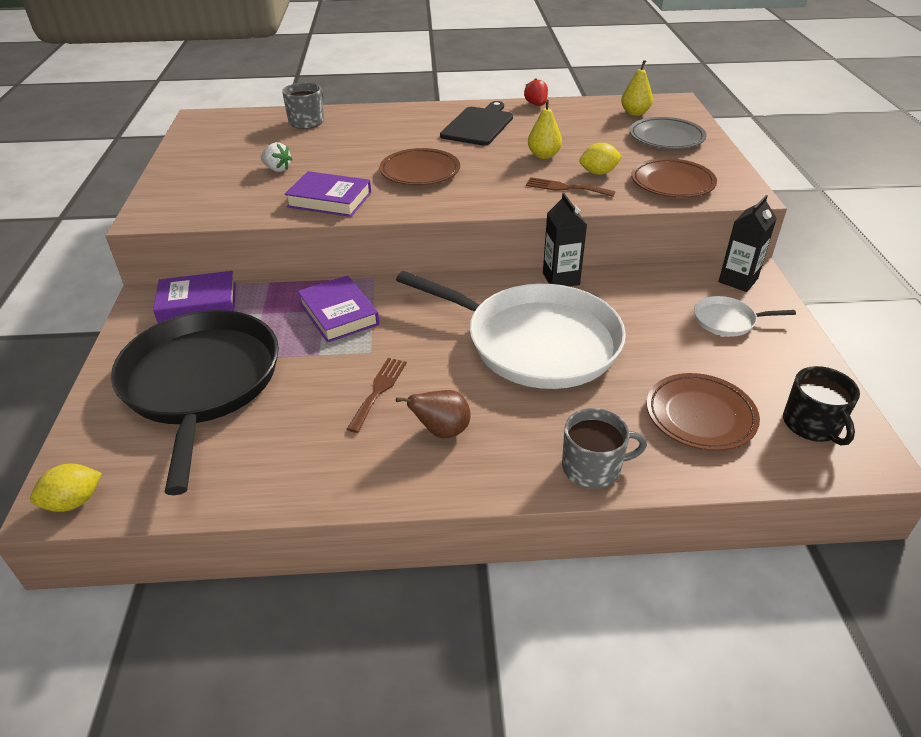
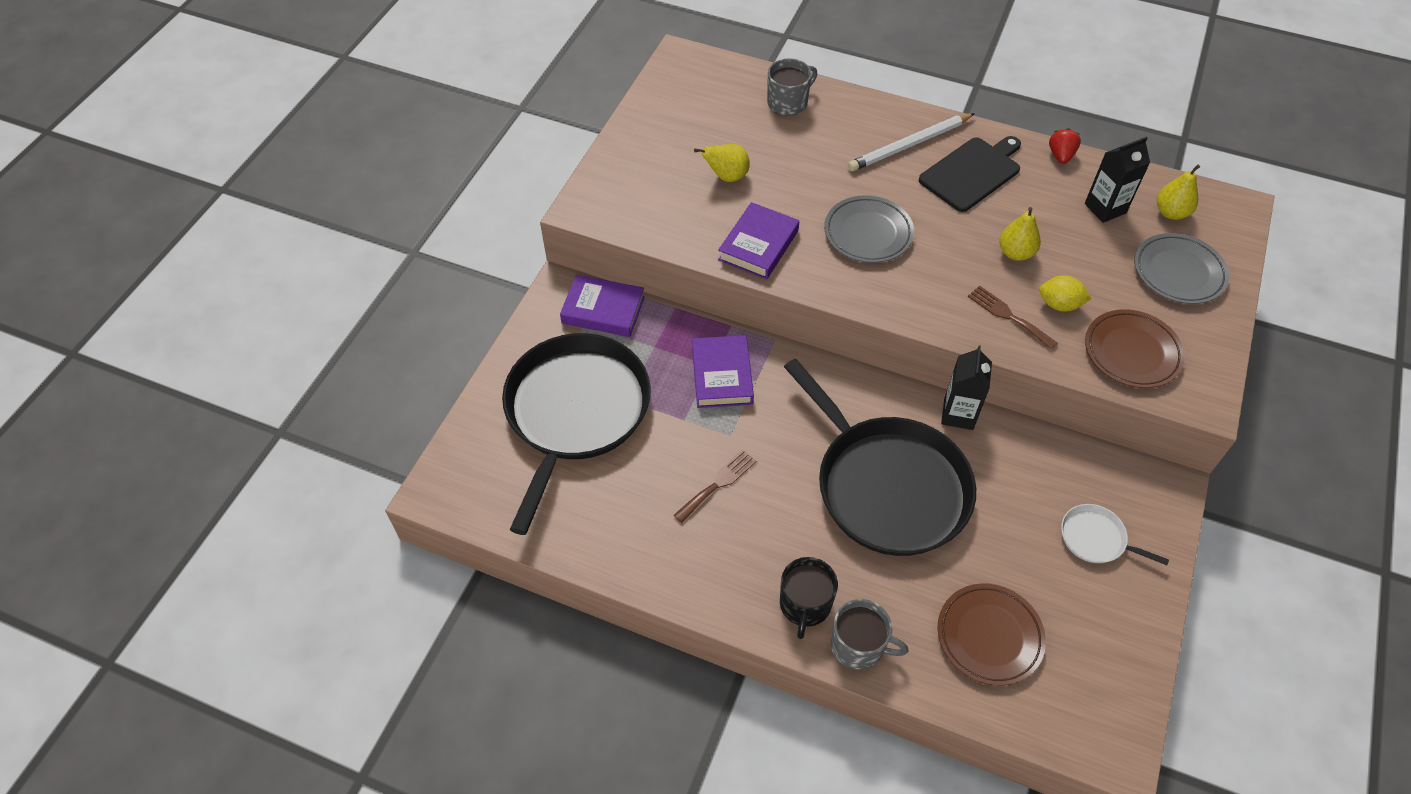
camera: 25 degrees right, 15 degrees up
(74, 502) = (447, 496): yellow lemon -> none
(277, 169) = (726, 176): white strawberry -> yellow pear
(329, 200) = (758, 245): purple book -> purple book turned 75 degrees clockwise
(420, 122) = (909, 145): none -> white pencil
(420, 172) = (868, 233): brown plate -> grey plate
(442, 431) = (751, 551): brown pear -> none
(535, 342) = (887, 486): white pan -> black pan
(738, 280) = (1146, 491): black carton -> black carton (1105, 208)
(812, 425) = (1089, 692): black mug -> black mug (805, 604)

